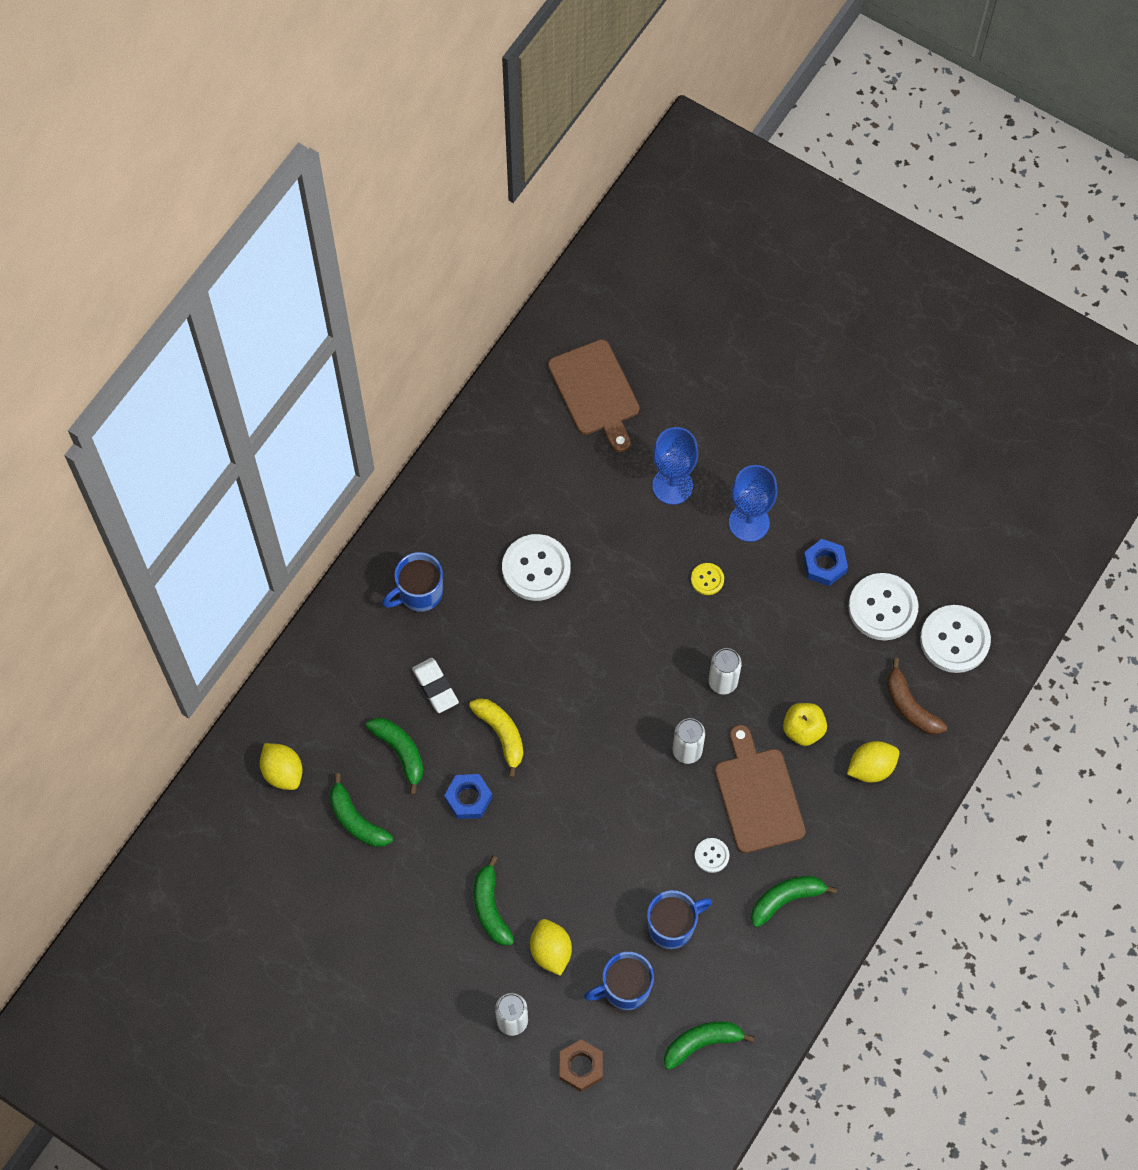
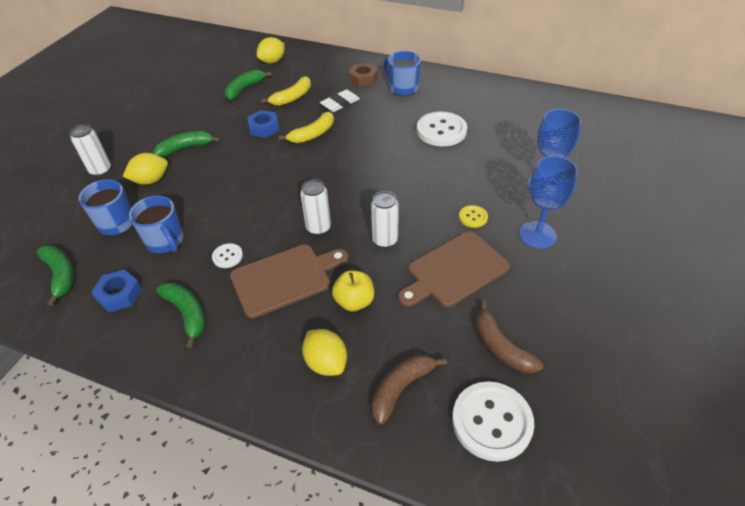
camera: 80 degrees right, 20 degrees down
(400, 752) = (292, 97): green banana -> yellow banana
(581, 1067) = (58, 208): brown nut -> brown nut (363, 79)
(595, 392) = (594, 136): brown cutting board -> brown cutting board (454, 271)
(824, 565) = (524, 293): blue nut -> blue nut (119, 294)
(882, 608) = (501, 347): white button -> brown banana

